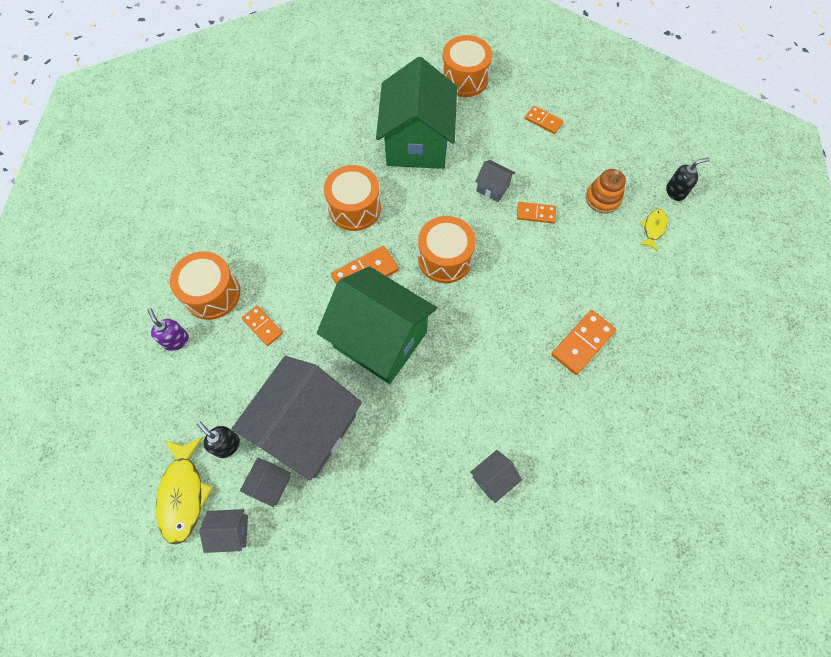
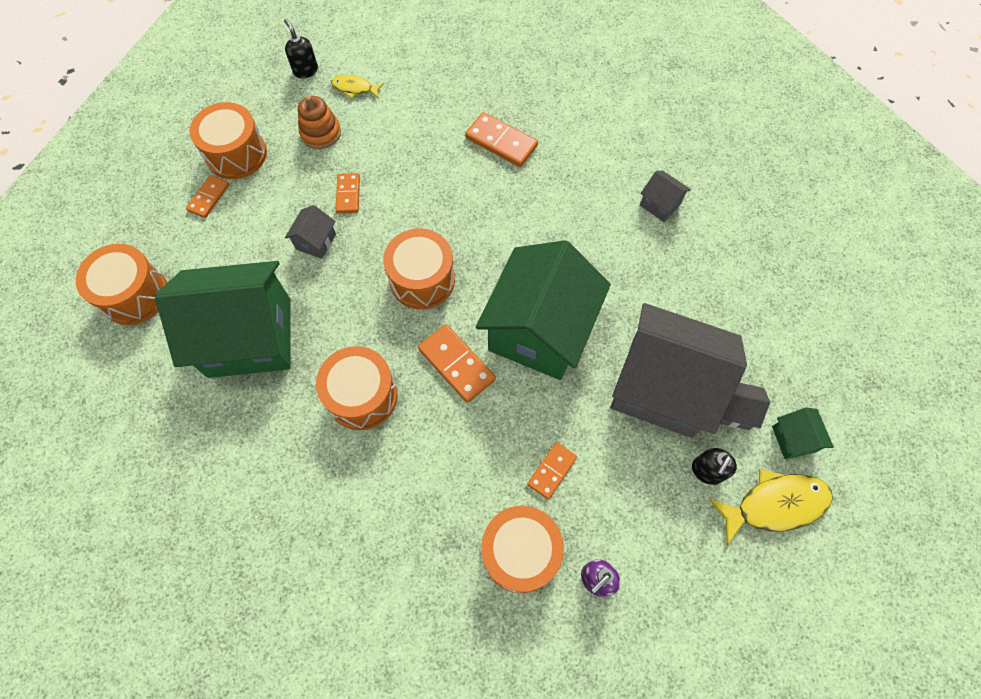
camera: 100 degrees left, 0 degrees up
(231, 531) = (793, 439): grey house -> green house
(584, 139) = (236, 154): none -> orange drum

